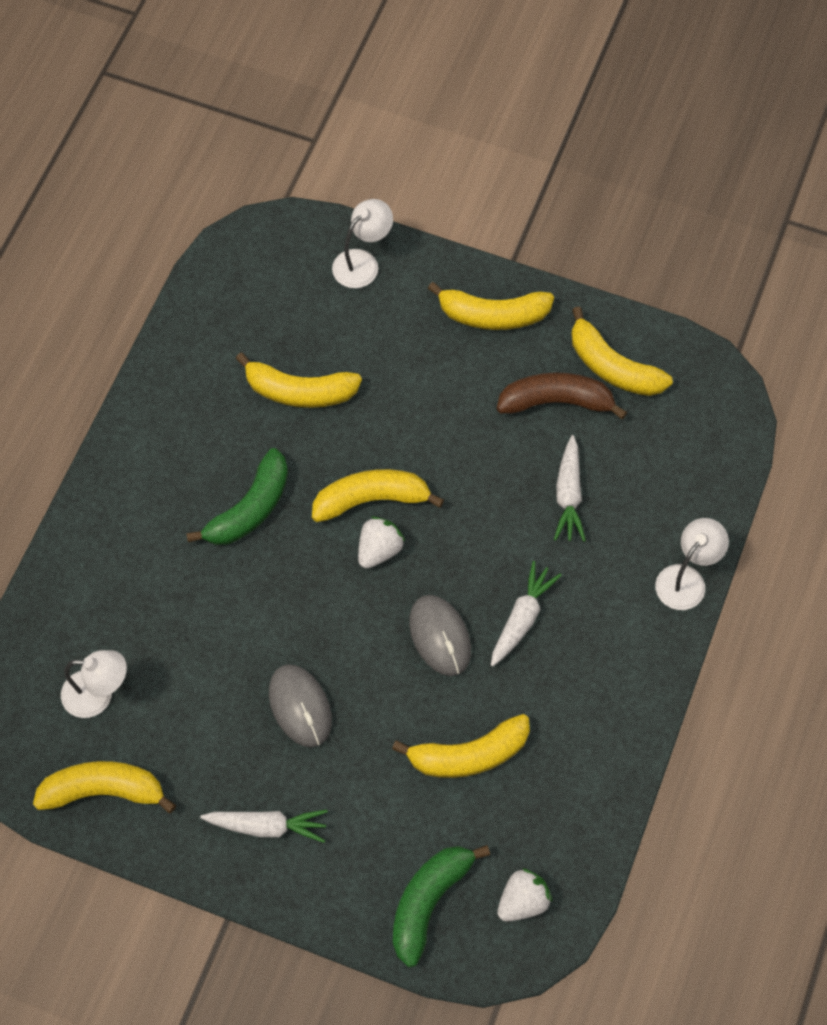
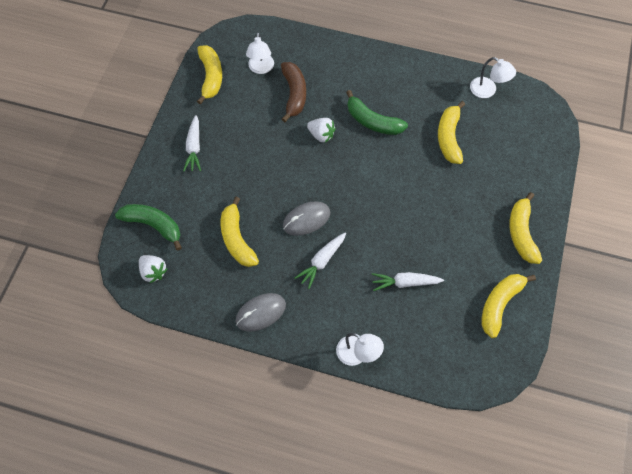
camera: 85 degrees right, 0 degrees up
(300, 707) = (260, 156): grey mouse -> grey mouse (260, 313)
(362, 262) = (541, 161): white lamp -> white lamp (488, 91)
(371, 499) = (386, 179): yellow banana -> none
(379, 550) = (356, 185): white strawberry -> white strawberry (321, 135)
(522, 618) = (321, 261): white carrot -> white carrot turned 105 degrees clockwise
(556, 402) = (468, 273): brown banana -> brown banana (294, 94)

